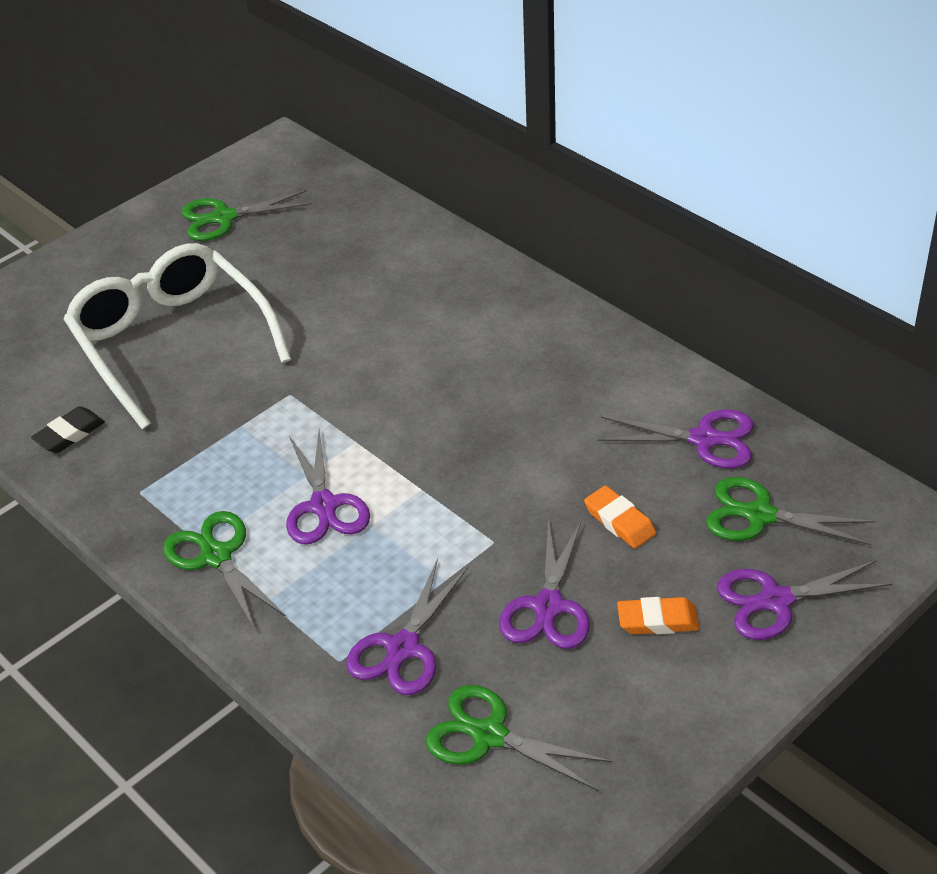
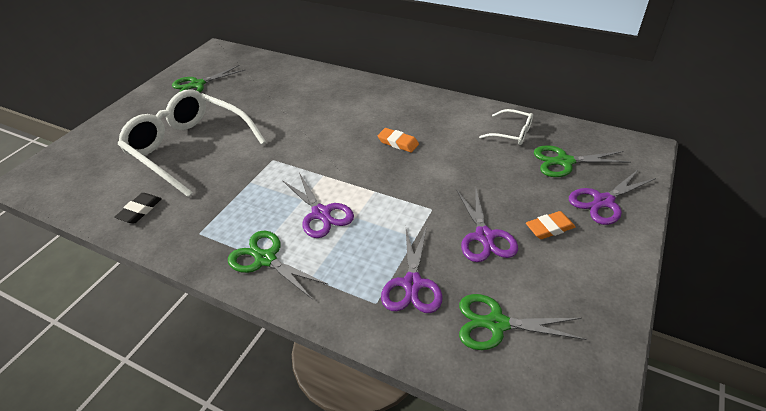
camera: 20 degrees left, 0 degrees up
(619, 521) = (494, 181): orange eraser -> orange eraser (398, 143)
(704, 439) = (511, 133): purple scissors -> white glasses

